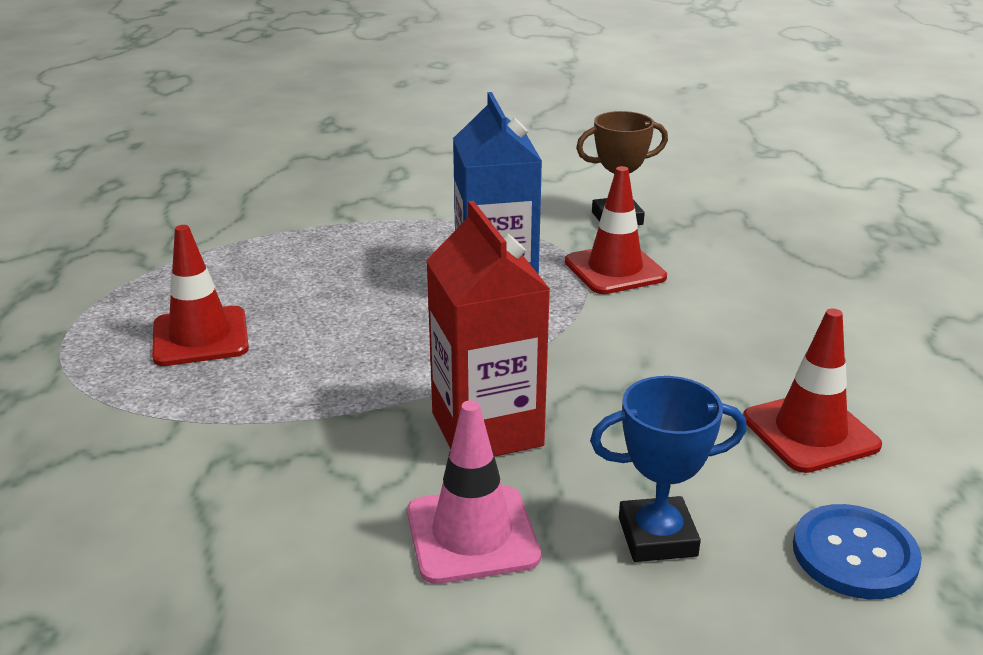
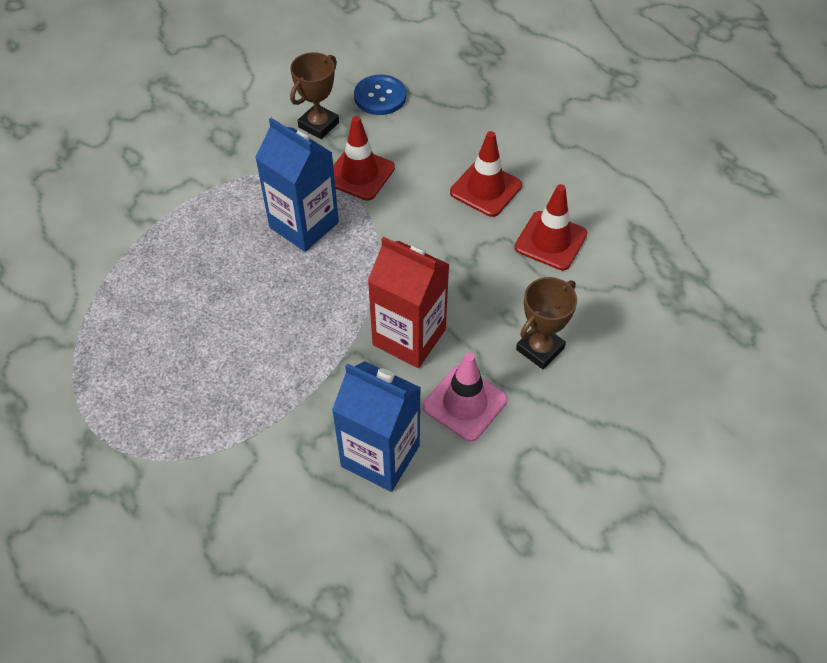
camera: 40 degrees left, 25 degrees up
(200, 337) = (181, 377): red traffic cone -> red traffic cone (485, 189)
(293, 523) = (380, 456): none -> blue carton
(657, 537) = (540, 349): blue trophy -> brown trophy
(854, 554) = (619, 304): blue button -> blue button (380, 96)

